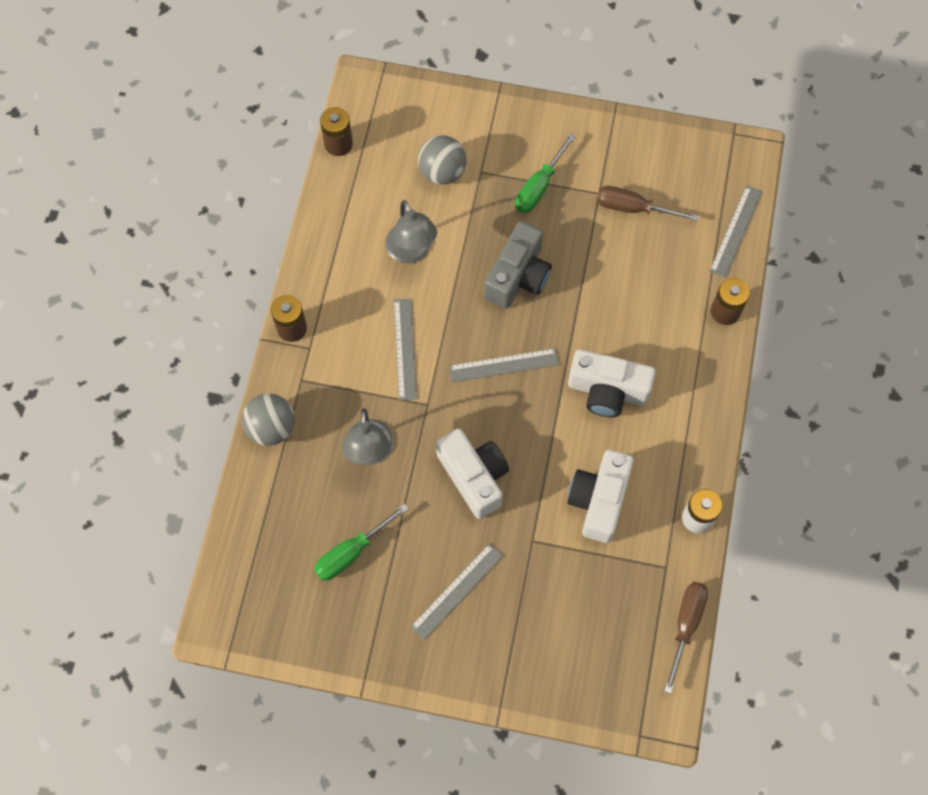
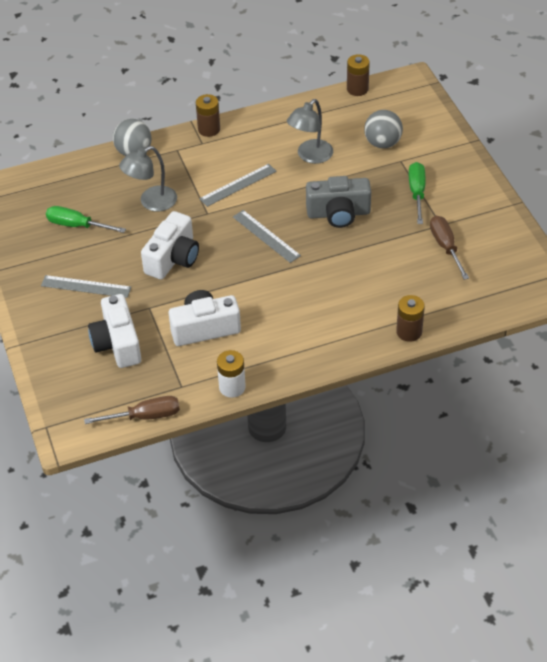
camera: 60 degrees right, 20 degrees down
(539, 186) = (417, 193): green screwdriver -> green screwdriver turned 90 degrees clockwise
(607, 391) = (291, 296): white camera -> white camera (117, 343)
(735, 231) = (480, 309): grey ruler -> none

